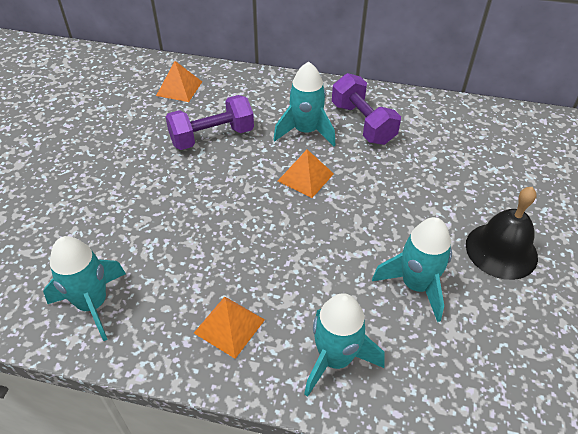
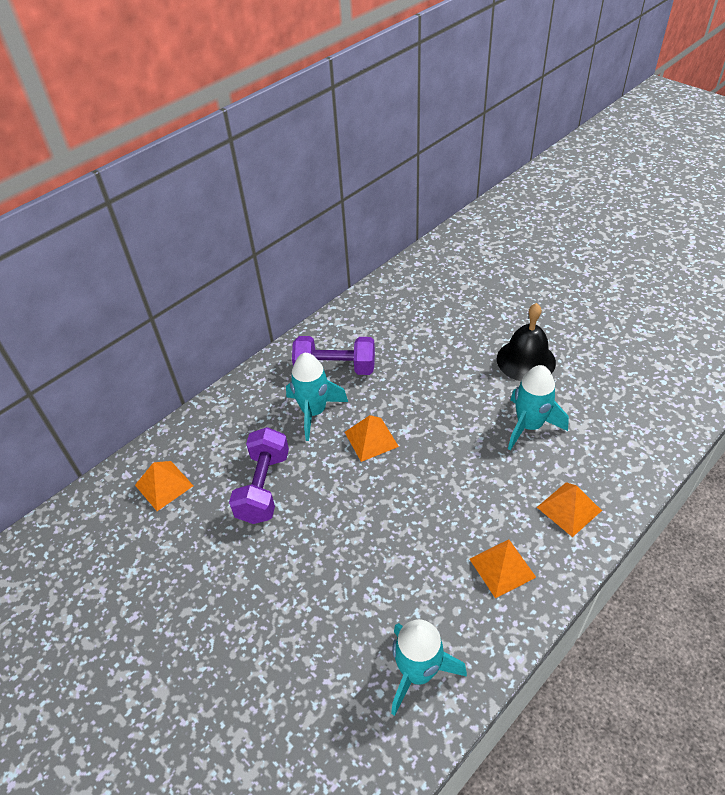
camera: 55 degrees left, 0 degrees up
(335, 359) = (569, 509): turquoise rocket -> orange pyramid

